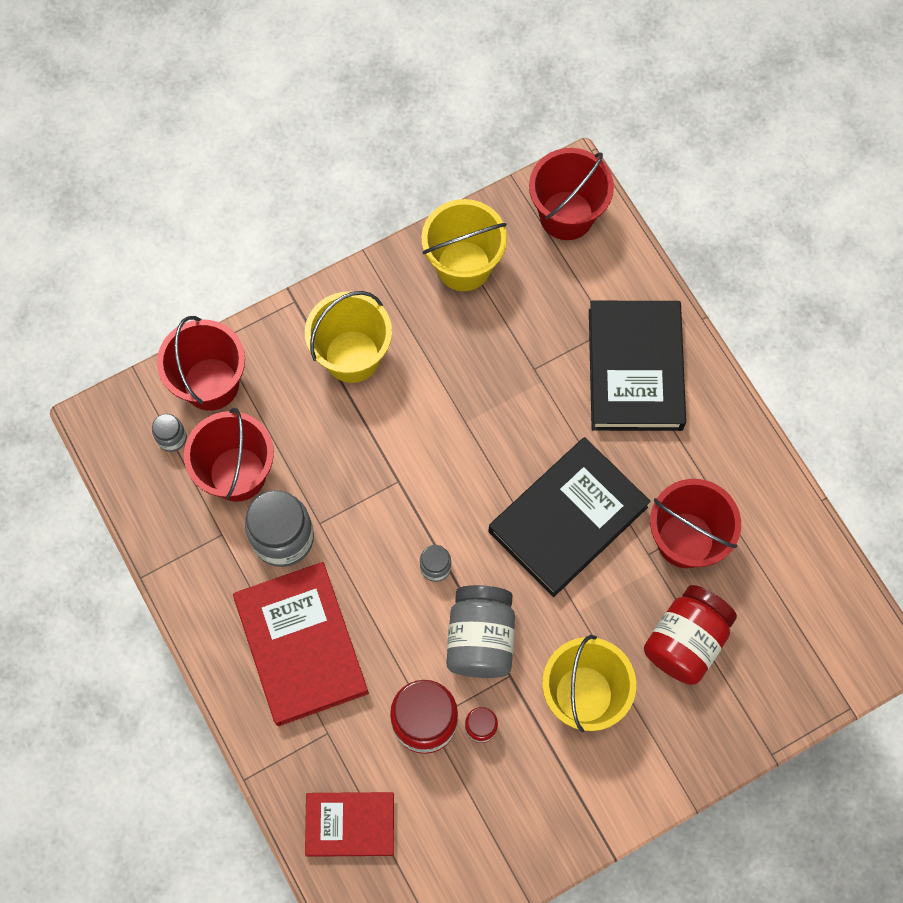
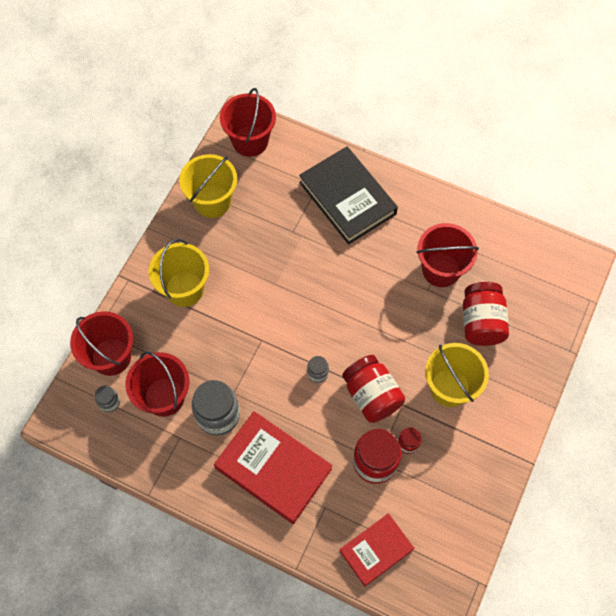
camera: 35 degrees left, 5 degrees down
(480, 639) = (371, 395): grey jar -> red jar
(567, 519) = (370, 299): black book -> none

